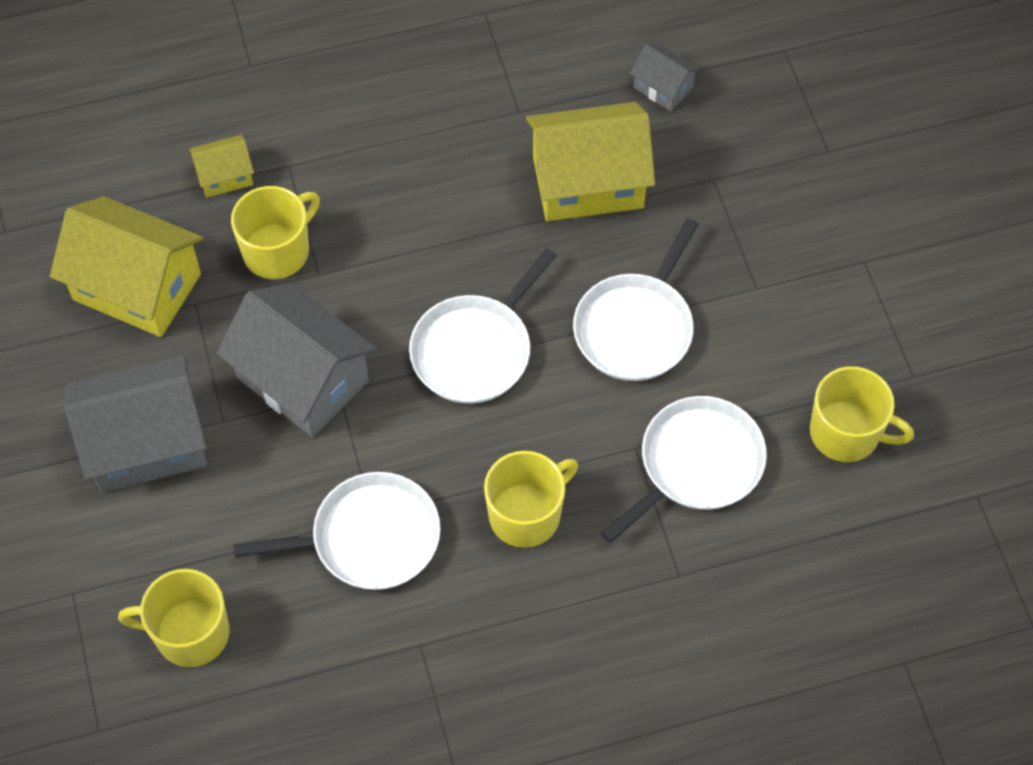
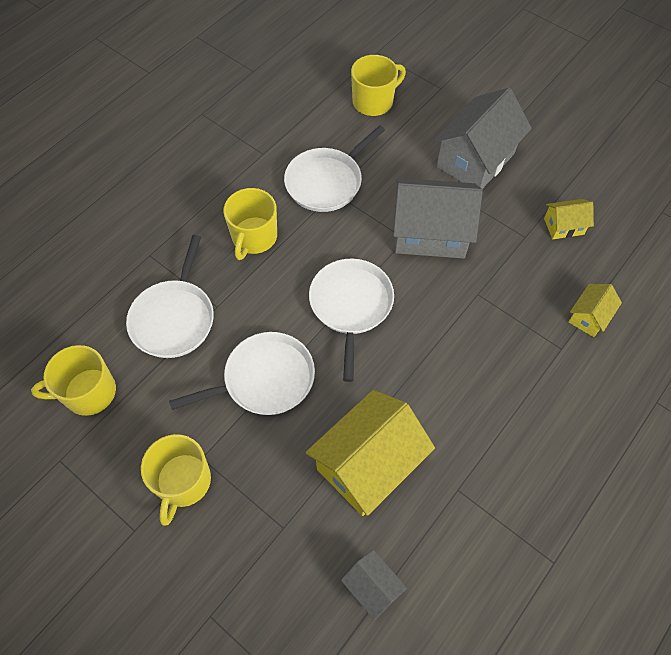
camera: 145 degrees right, 0 degrees up
(137, 287) = (563, 226): yellow house -> yellow house, size x0.49
(278, 251) = (513, 292): yellow mug -> yellow mug (183, 482)
(636, 327) = (264, 379): white pan -> white pan turned 75 degrees clockwise
(663, 87) = (372, 587): grey house -> grey house turned 45 degrees clockwise

